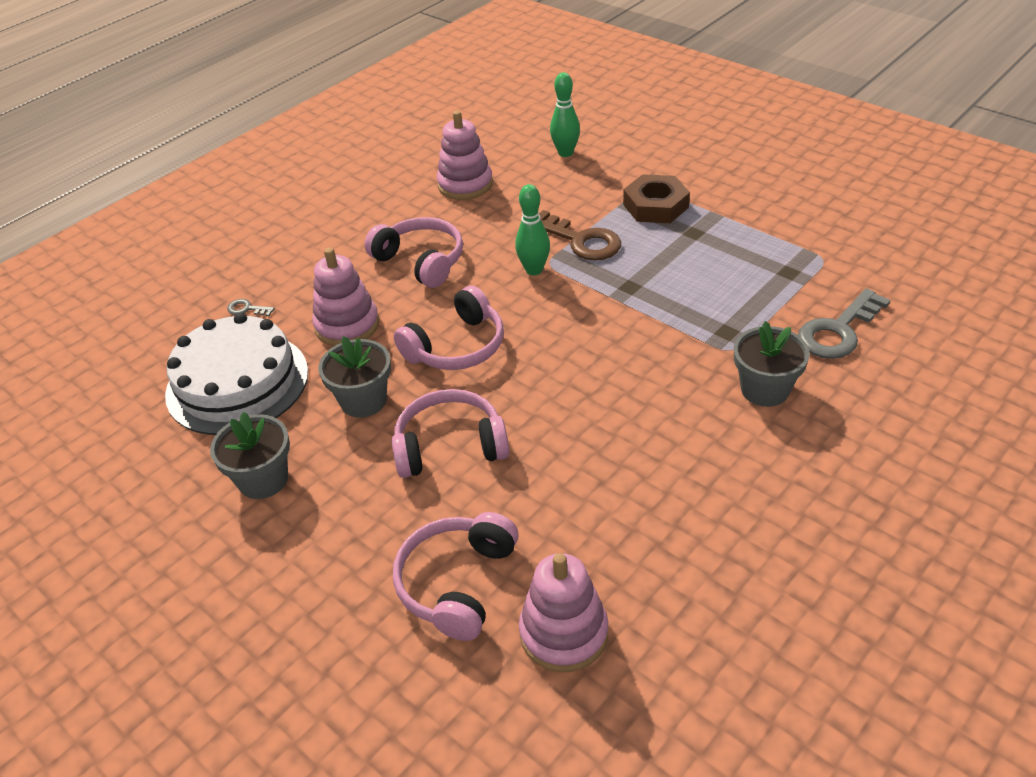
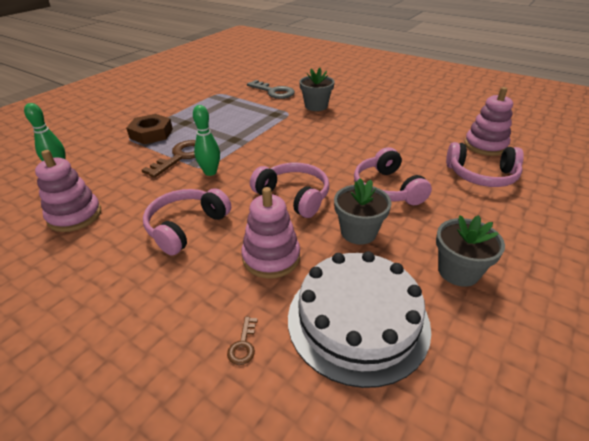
camera: 100 degrees left, 5 degrees down
(247, 309) = (243, 345): grey key -> brown key

